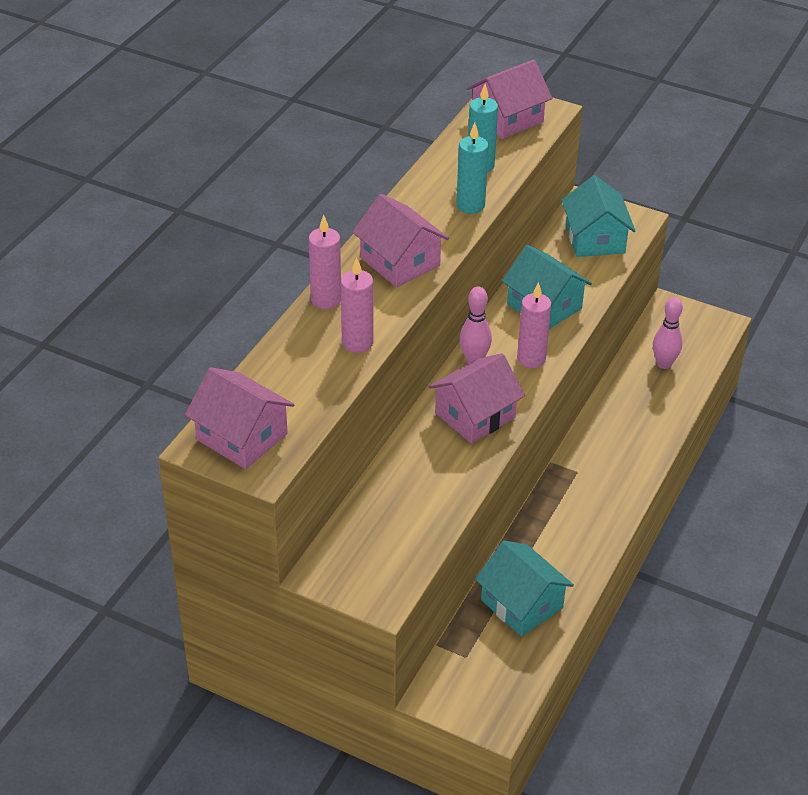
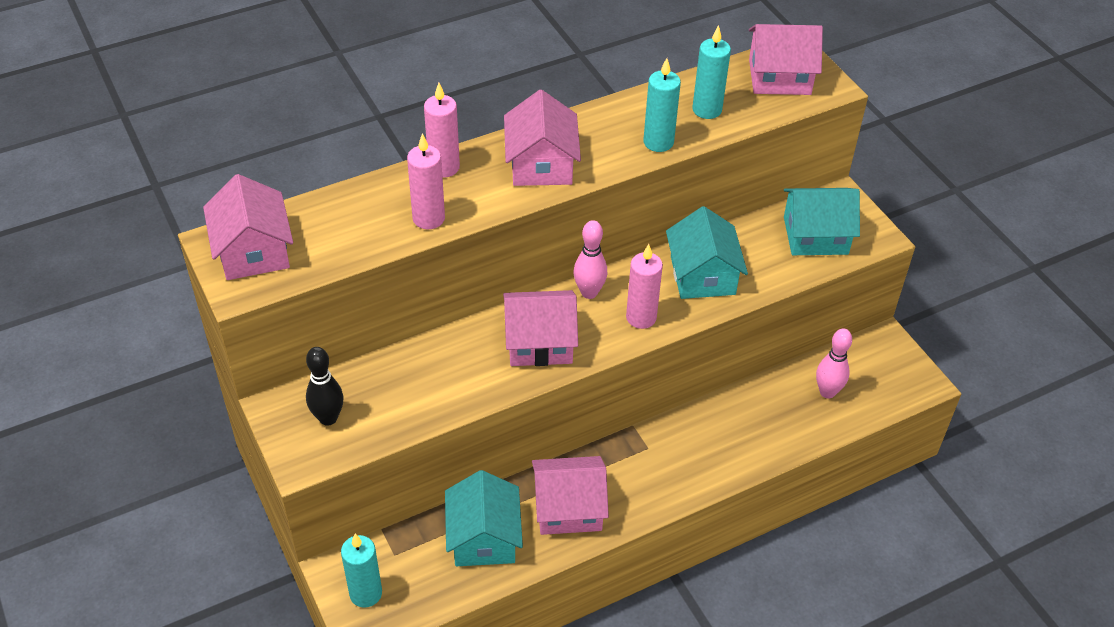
camera: 35 degrees right, 5 degrees up
(370, 558) = (328, 418): none -> black bowling pin
(473, 697) = (365, 593): none -> turquoise candle
(563, 546) = (568, 508): none -> pink house
(595, 239) = (815, 235): turquoise house -> turquoise house turned 60 degrees clockwise

